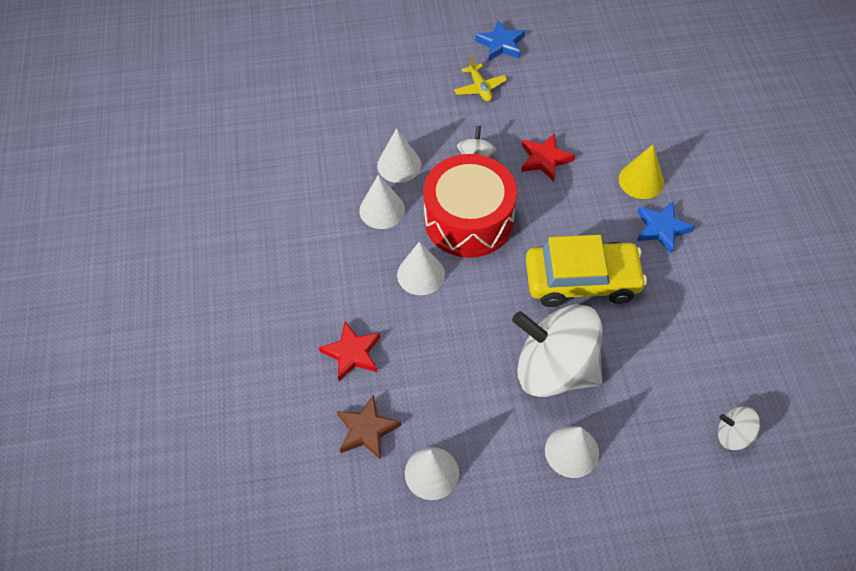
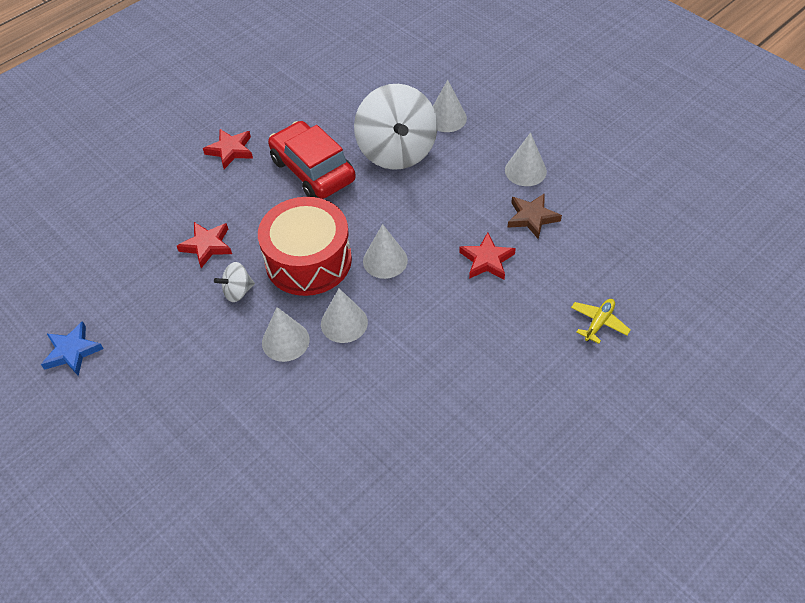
camera: 125 degrees left, 5 degrees down
(480, 88) = (146, 335): yellow plane -> yellow plane (599, 323)
(582, 280) = (312, 170): yellow car -> red car
(641, 180) = (189, 180): yellow cone -> none
(661, 228) = (230, 150): blue star -> red star
(733, 435) = (369, 61): white spinning top -> none

